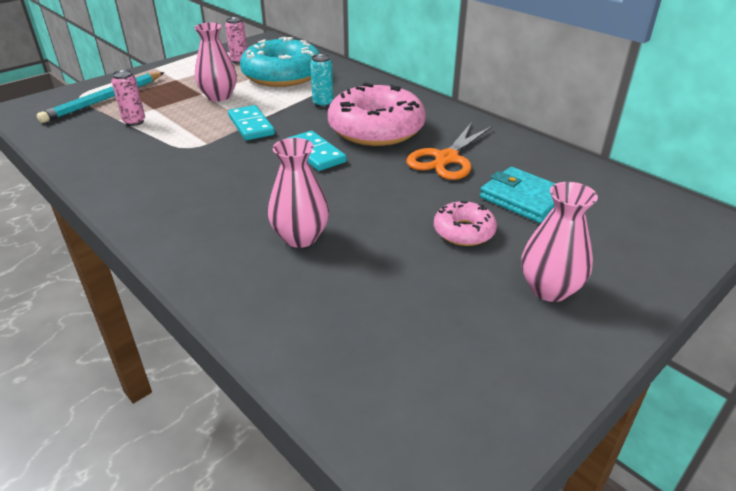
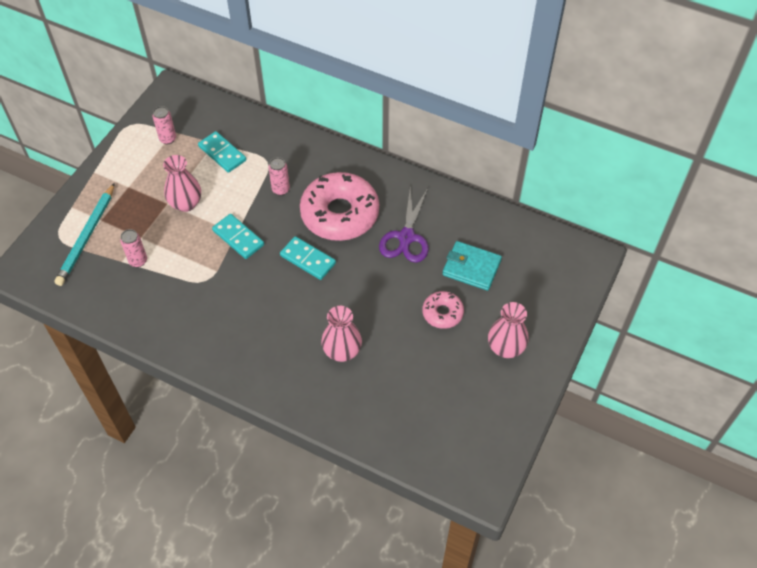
camera: 20 degrees left, 20 degrees up
(282, 75) = (222, 153): turquoise donut -> turquoise domino
(323, 104) = (280, 189): turquoise can -> pink can
(446, 158) = (406, 237): orange scissors -> purple scissors

